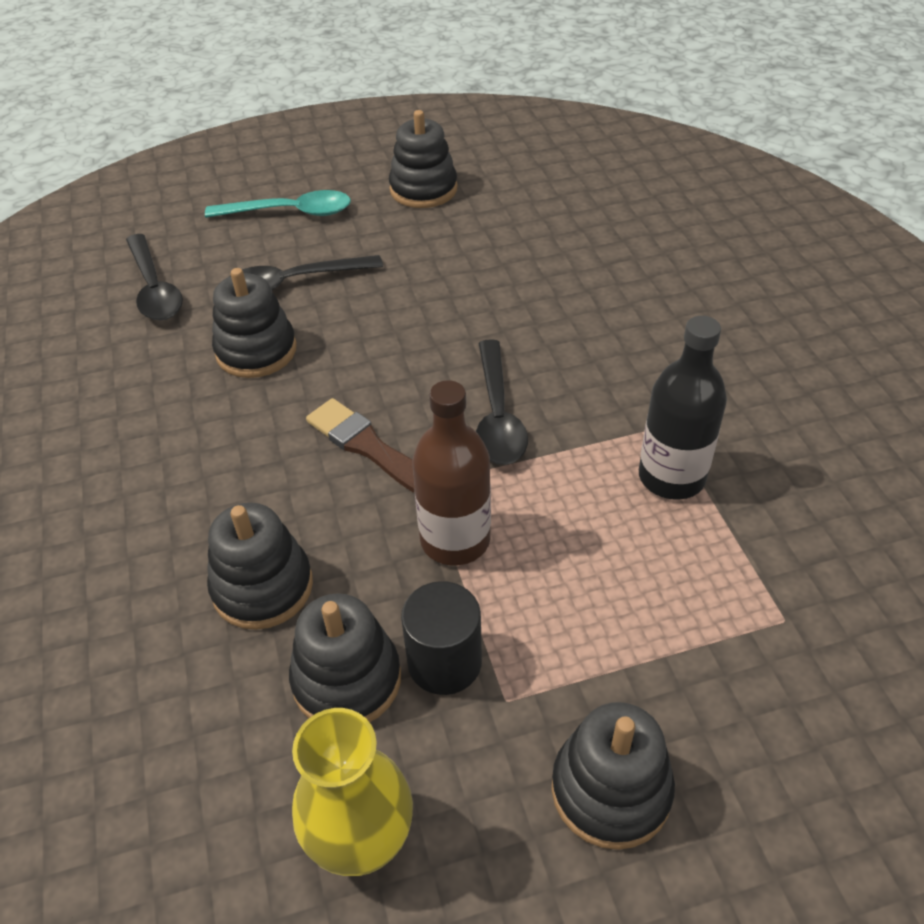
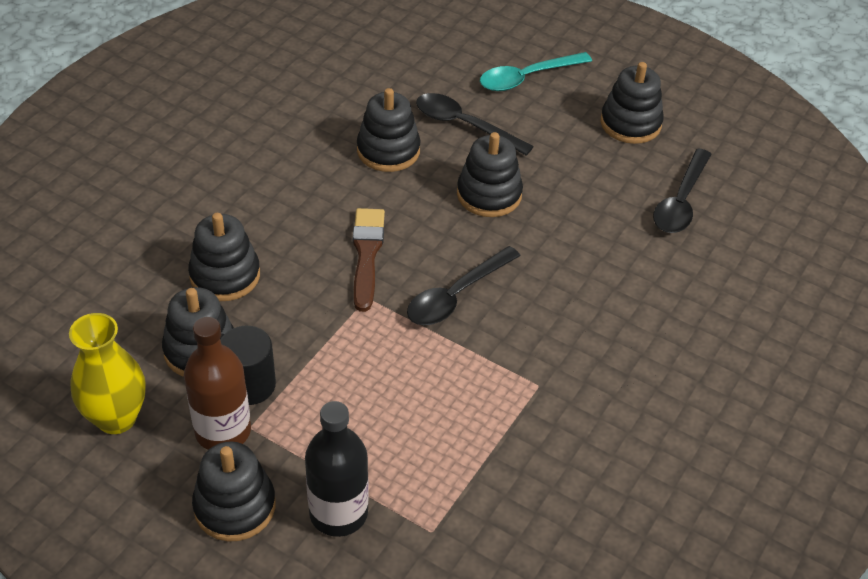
camera: 45 degrees right, 0 degrees up
(154, 289) = (388, 70): black spoon -> black spoon (680, 202)
(290, 212) = (526, 78): turquoise spoon -> turquoise spoon turned 105 degrees clockwise
(398, 318) = (489, 194): none -> black stacking toy
(455, 540) = (337, 336): brown bottle -> brown bottle (223, 431)
(671, 477) = (495, 412): black bottle -> black bottle (338, 513)

